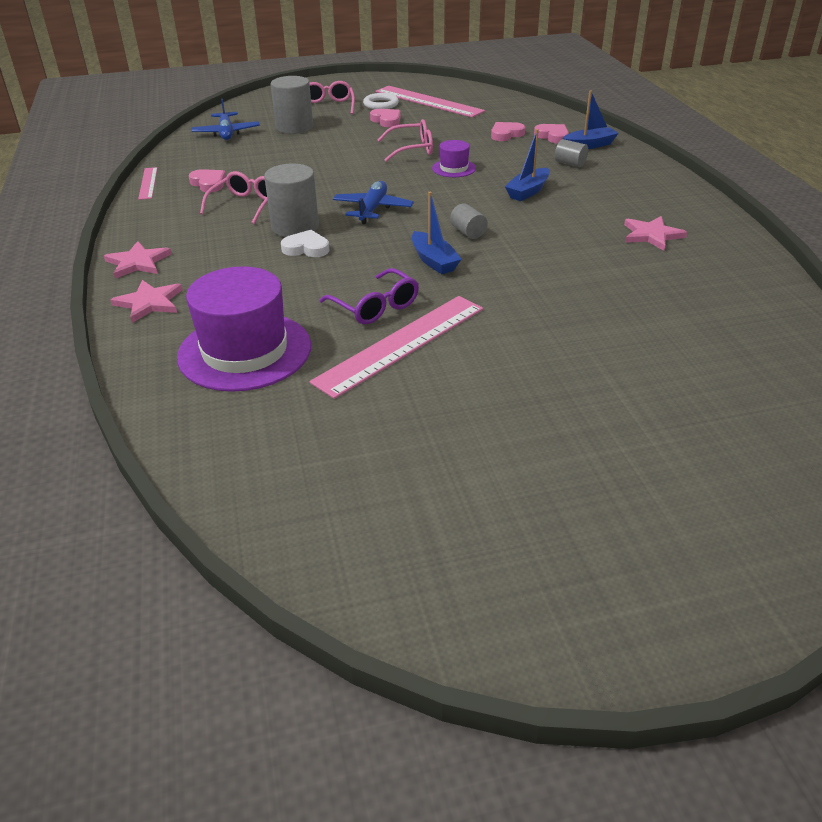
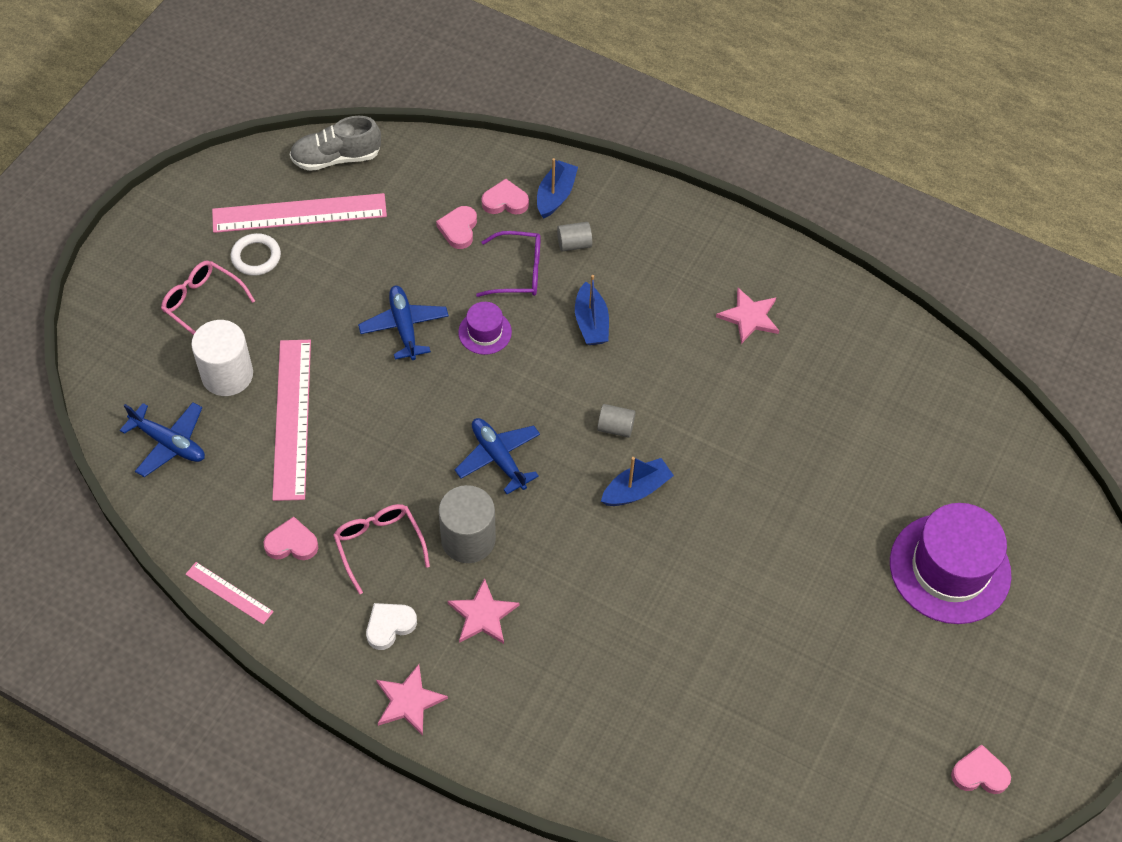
camera: 50 degrees left, 20 degrees up
(149, 303) = (496, 734): pink star -> pink star (483, 615)
(245, 351) = (642, 713): purple hat -> purple hat (950, 568)
(294, 127) = (227, 375): grey cylinder -> white cylinder
(306, 248) = (519, 560): white heart -> white heart (389, 626)
(375, 306) = (664, 583): purple glasses -> purple glasses (518, 272)
(386, 120) = (307, 288): pink heart -> pink heart (979, 773)
(401, 344) = (731, 607): pink ruler -> pink ruler (292, 418)
(411, 149) = (404, 327): pink glasses -> blue plane
(434, 261) = (636, 490): blue boat -> blue boat turned 45 degrees counterclockwise
(480, 94) = (336, 158): none -> grey shoe

